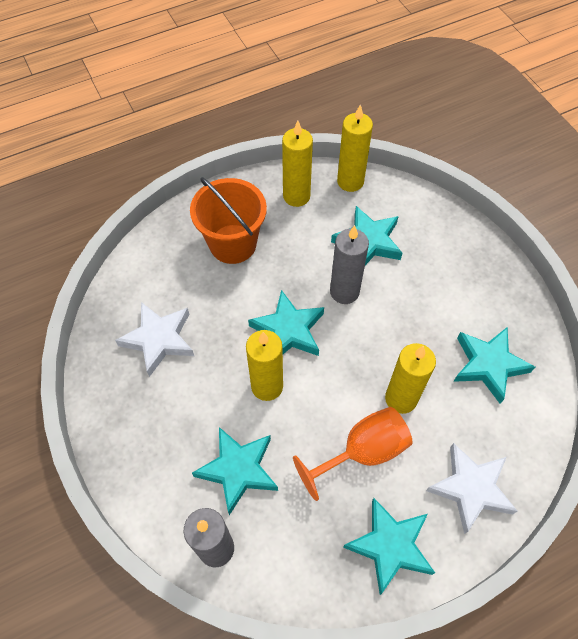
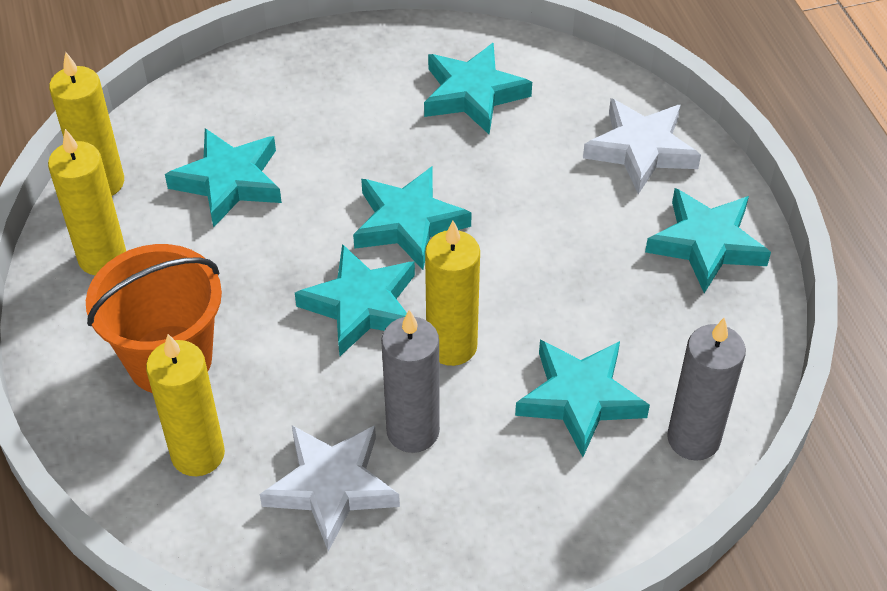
camera: 80 degrees left, 10 degrees down
(344, 292) = (312, 226): grey candle -> grey candle (413, 431)
(360, 345) = (408, 223): none -> turquoise star
(363, 452) = (575, 249): orange goblet -> none
(401, 399) = (504, 194): yellow candle -> yellow candle (198, 454)

